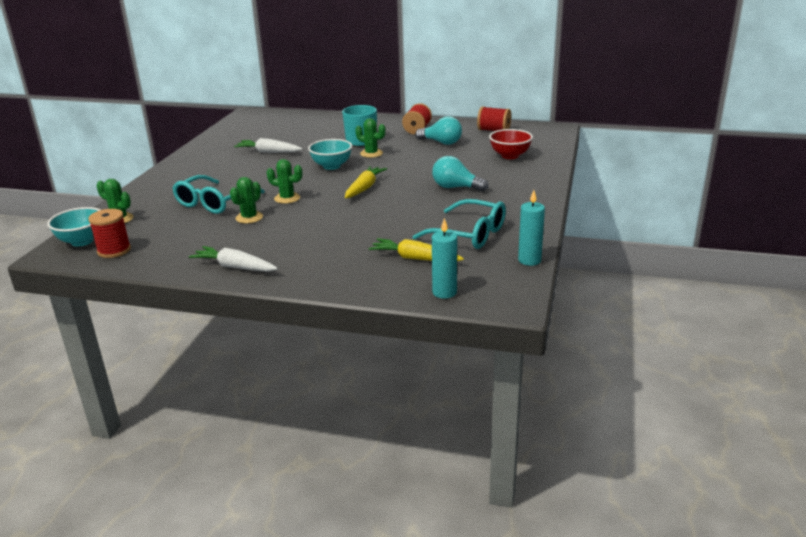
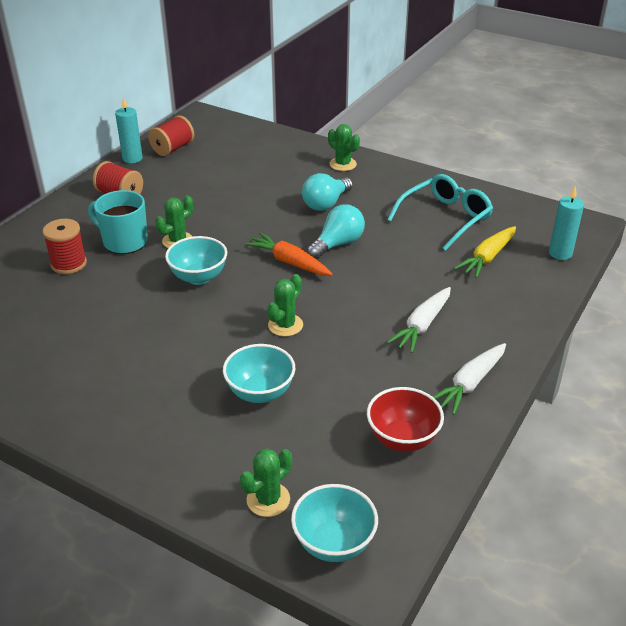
camera: 75 degrees left, 10 degrees up
(114, 250) = (382, 501): red spool -> red spool (69, 264)
(214, 202) = (260, 392): turquoise glasses -> turquoise bowl
(249, 218) = (331, 363): green cactus -> green cactus (343, 164)
(268, 152) = (96, 327): white carrot -> white carrot (422, 326)
(364, 188) = (289, 262): yellow carrot -> orange carrot
(441, 142) = (182, 187): turquoise light bulb -> turquoise light bulb (337, 244)
(510, 156) = (259, 156): red bowl -> red bowl (402, 439)
(529, 260) = (510, 199): turquoise candle -> turquoise candle (132, 158)

